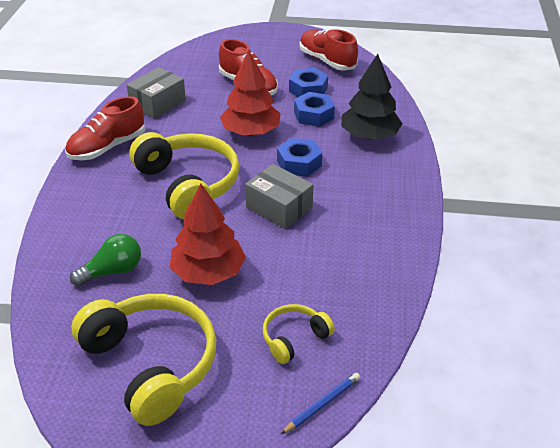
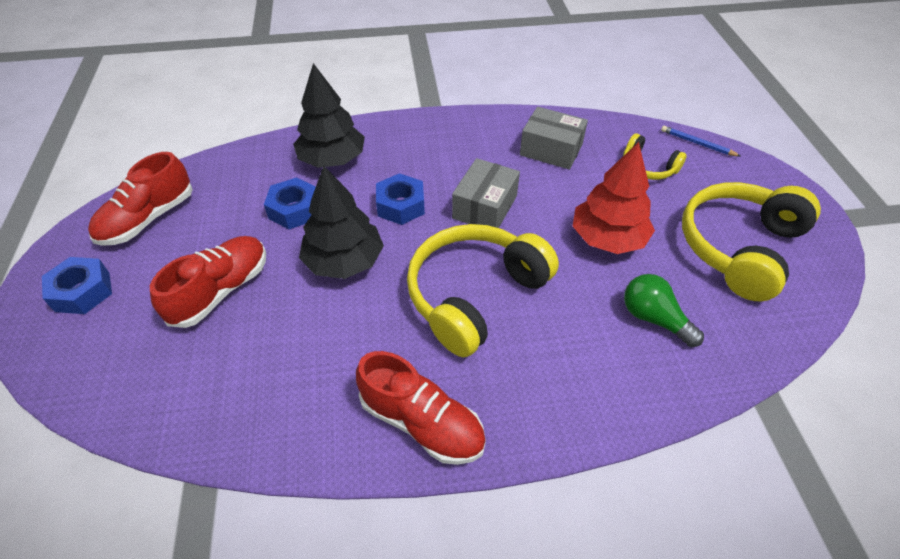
camera: 105 degrees left, 10 degrees up
(158, 103) = (282, 395): grey box -> grey box (551, 150)
(251, 132) = (344, 261): red tree -> black tree
(308, 89) = (230, 225): blue nut -> blue nut (82, 291)

